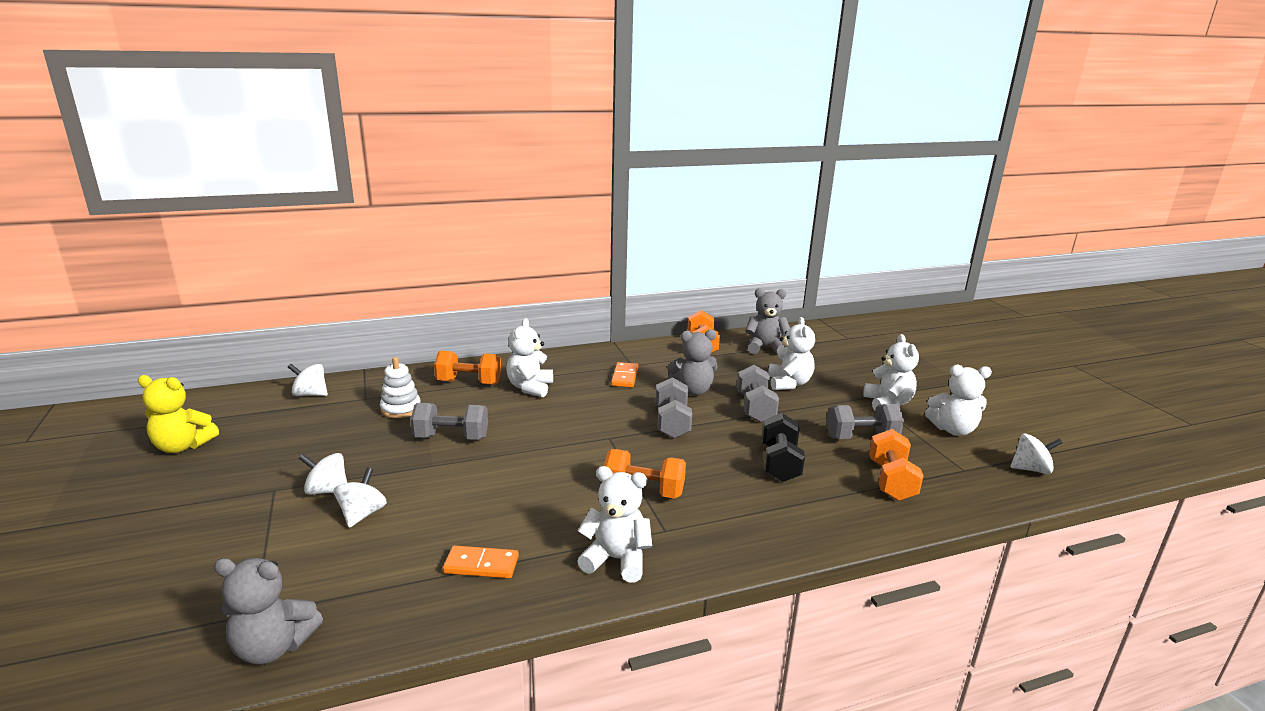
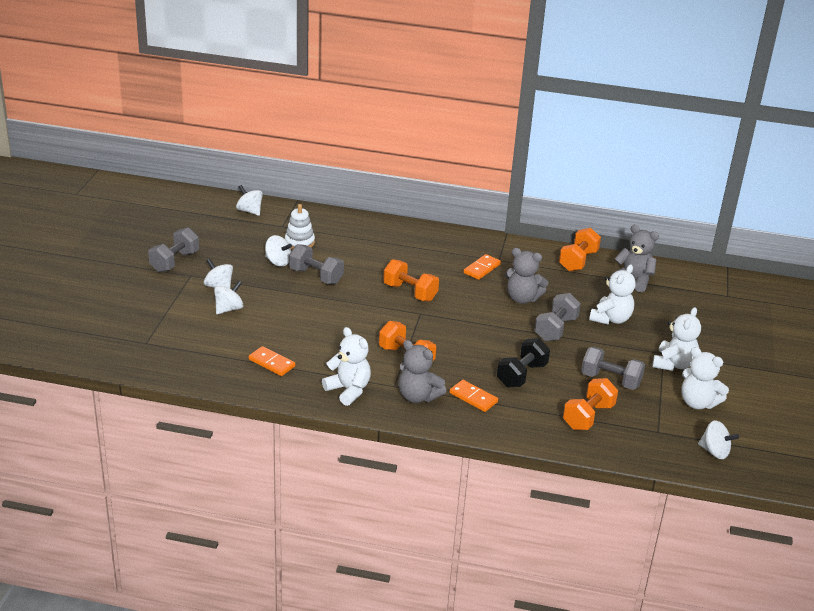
camera: 30 degrees right, 10 degrees up
(183, 446) = (156, 227): yellow teddy bear -> none
(273, 647) = (146, 362): grey teddy bear -> grey teddy bear (418, 396)
(389, 437) = (278, 262): none -> white spinning top
(469, 382) = (361, 236): orange dumbbell -> orange dumbbell (410, 292)
(530, 387) = (401, 254): white teddy bear -> none
(672, 423) = (477, 318): grey dumbbell -> grey dumbbell (174, 261)
(763, 508) = (473, 397): none -> orange domino

